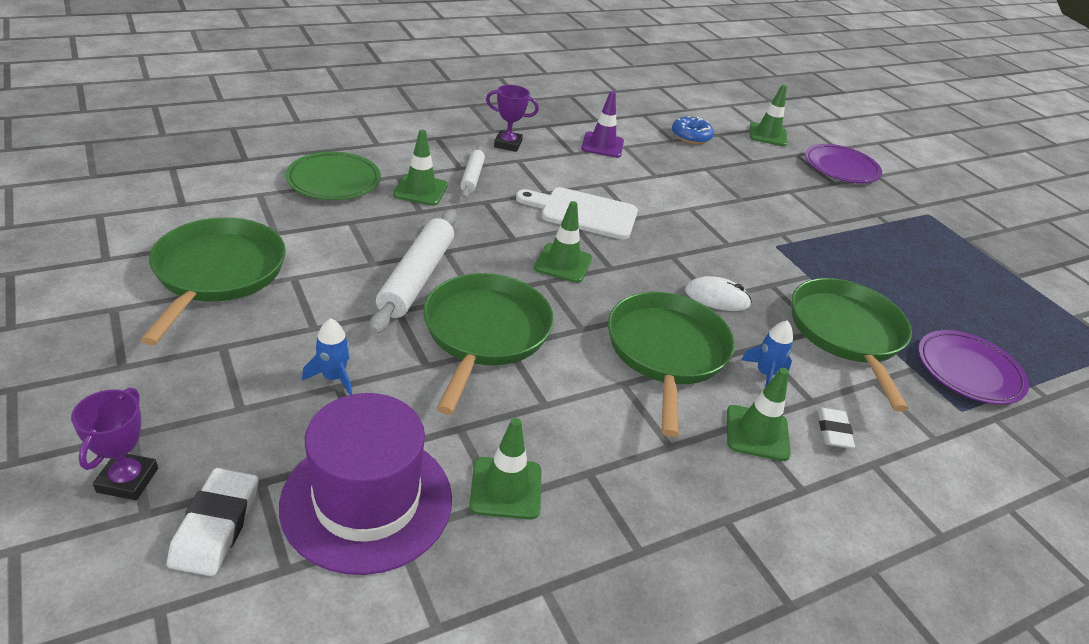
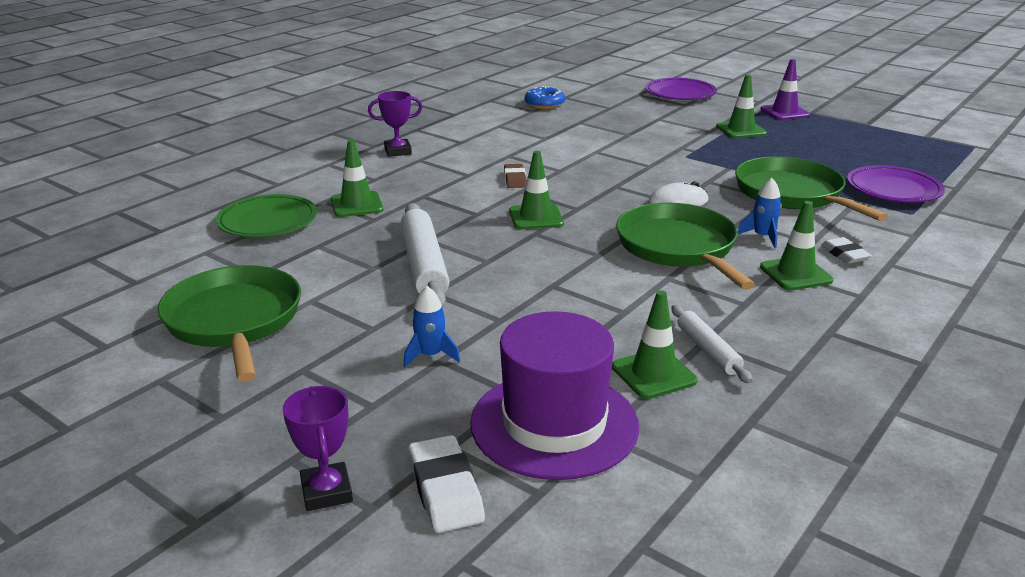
camera: 20 degrees left, 10 degrees down
(472, 177) = (392, 182): white rolling pin -> white rolling pin (708, 350)
(485, 333) = (524, 283): green pan -> none
(583, 213) = (515, 179): white cutting board -> brown eraser
(602, 145) = (479, 130): purple traffic cone -> purple traffic cone (784, 112)
(767, 135) = (603, 87): green traffic cone -> green traffic cone (741, 130)

